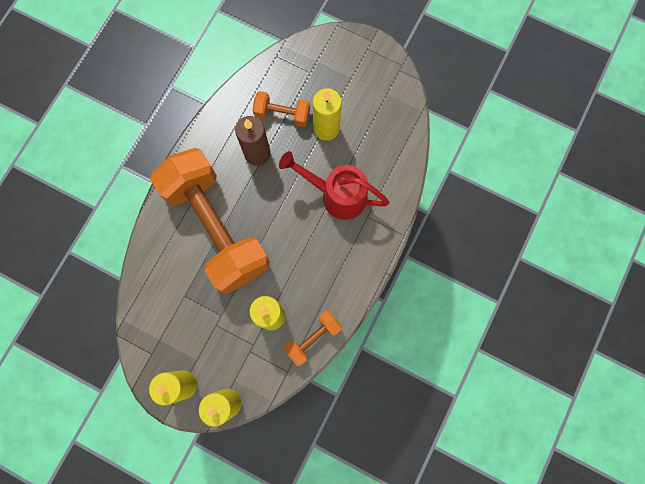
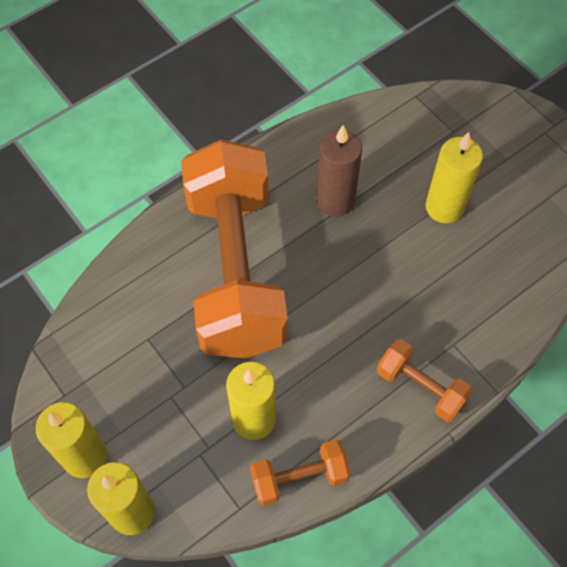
camera: 25 degrees right, 15 degrees down
(282, 114) = (391, 167): orange dumbbell -> orange dumbbell (420, 387)
(337, 195) = (422, 297): red watering can -> none

